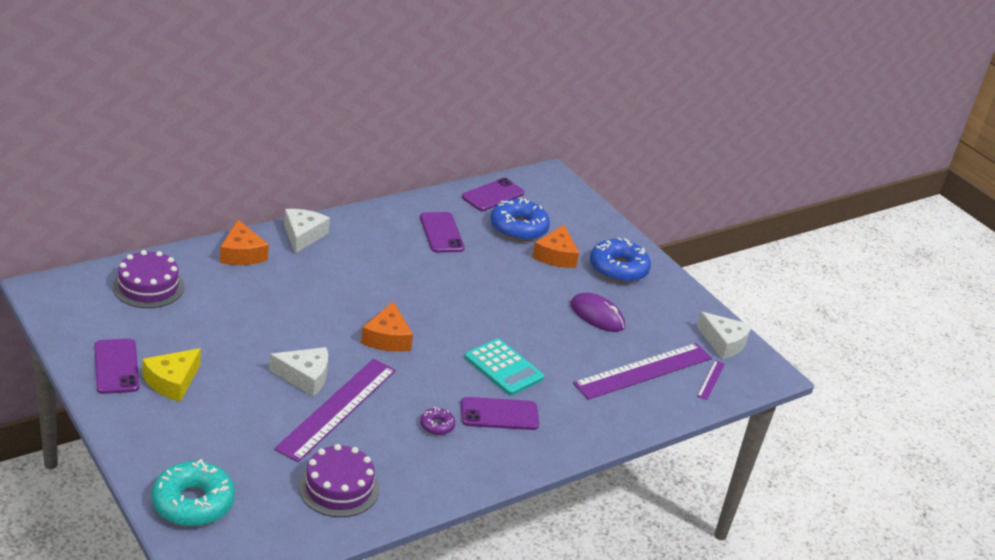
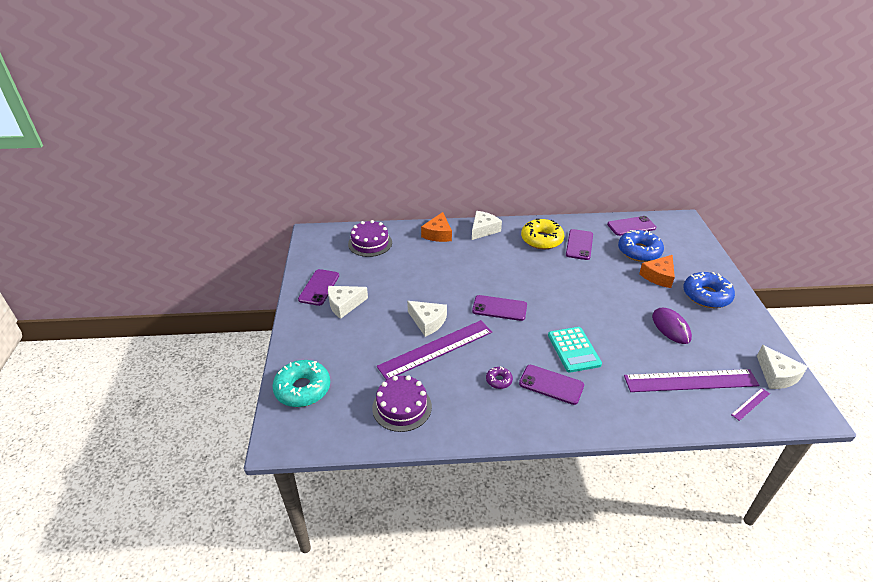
camera: 35 degrees right, 5 degrees up
(172, 382) = (344, 304): yellow cheese -> white cheese
(387, 338) = (499, 308): orange cheese -> purple phone
(389, 235) = (541, 239): none -> yellow donut

